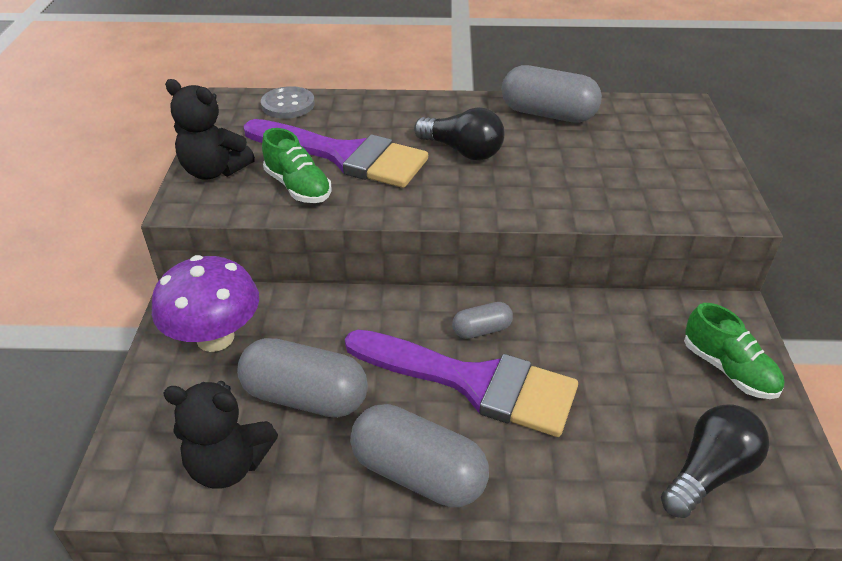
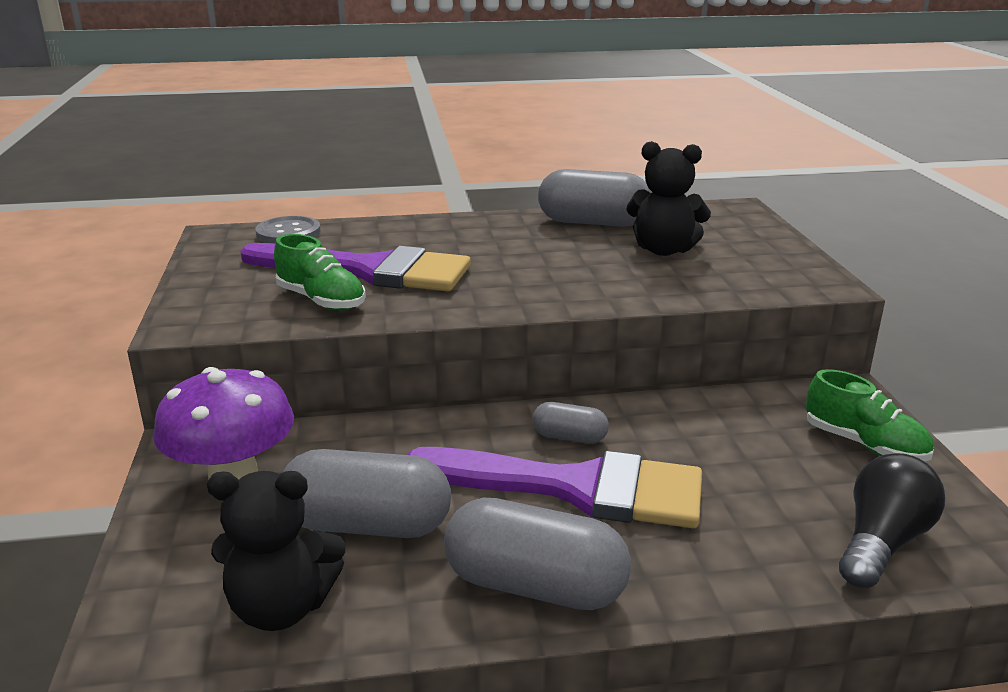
camera: 10 degrees left, 15 degrees down
(214, 171) = (212, 294): black teddy bear -> black teddy bear (663, 250)
(462, 151) = (507, 257): black light bulb -> none
(481, 330) = (569, 437): grey capsule -> grey capsule turned 45 degrees clockwise

